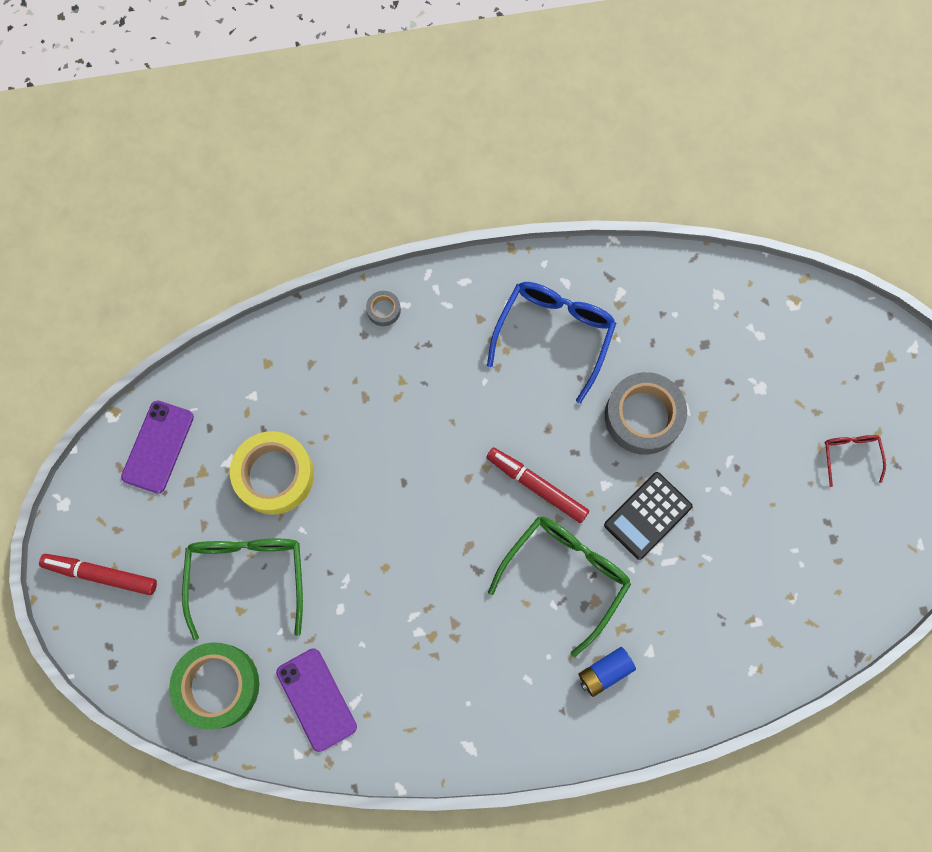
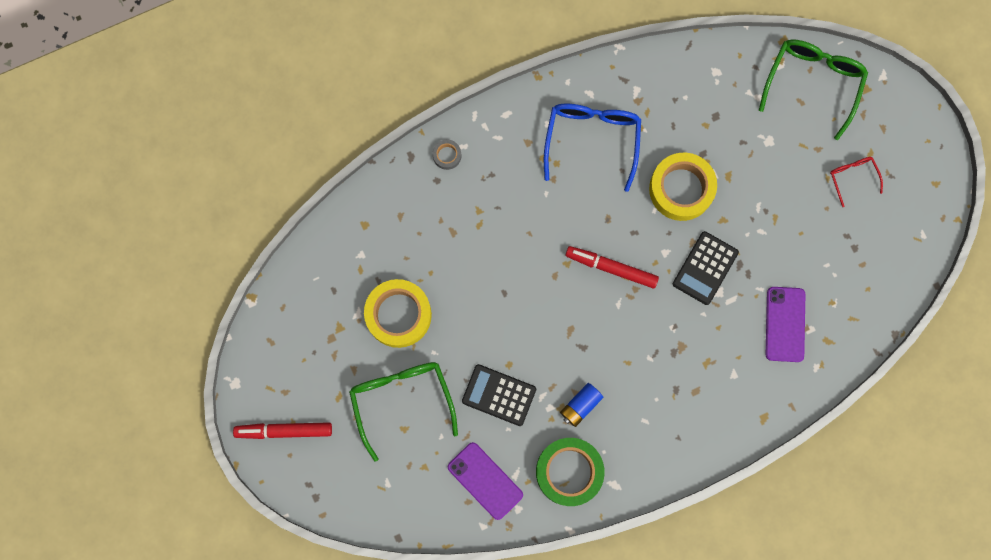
camera: 15 degrees left, 5 degrees up
(158, 446) = (296, 316): purple phone -> purple phone (785, 324)
(218, 685) = (404, 491): green tape -> green tape (569, 472)
(363, 600) = (499, 395): none -> black calculator
(565, 576) = (653, 333): green glasses -> green glasses (813, 83)
(604, 672) = (703, 399): blue battery -> blue battery (580, 405)
(643, 416) = (681, 189): grey tape -> yellow tape

